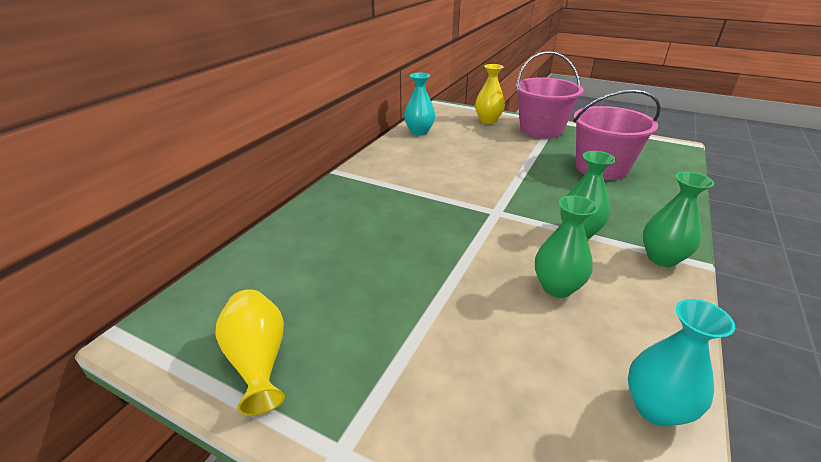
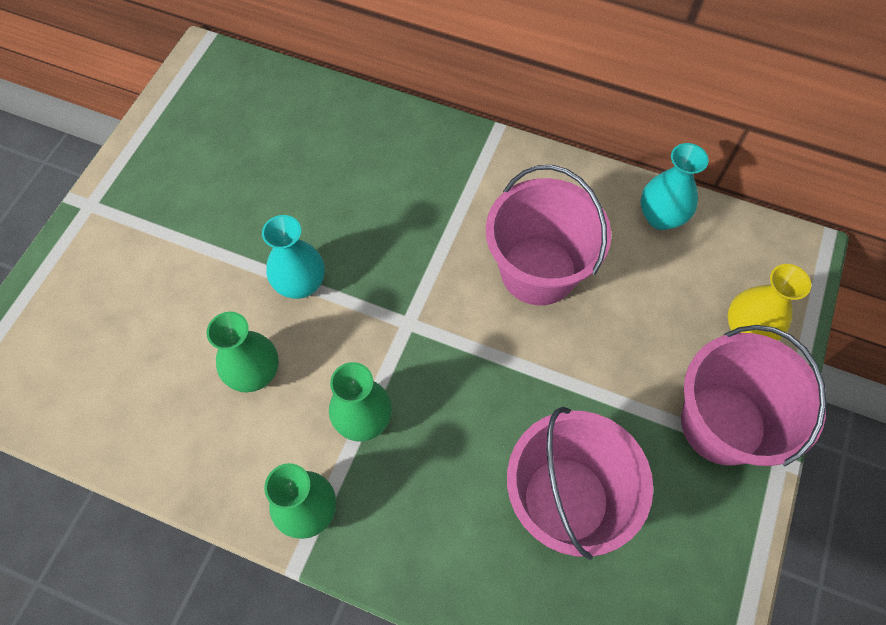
camera: 85 degrees right, 30 degrees up
(258, 360) = (173, 136): yellow vase -> none
(454, 166) = (538, 271): none -> pink bucket
(656, 408) = (99, 426): turquoise vase -> turquoise vase (301, 284)

